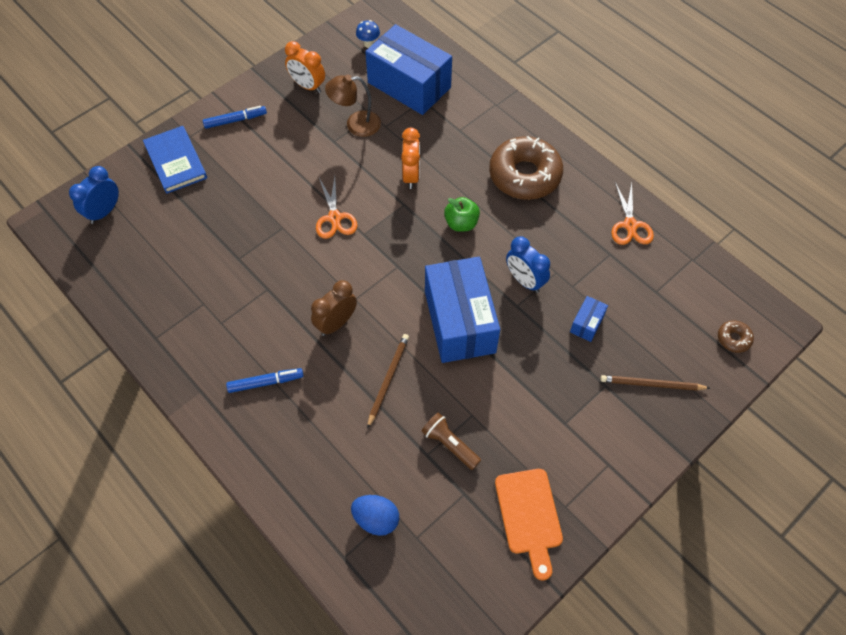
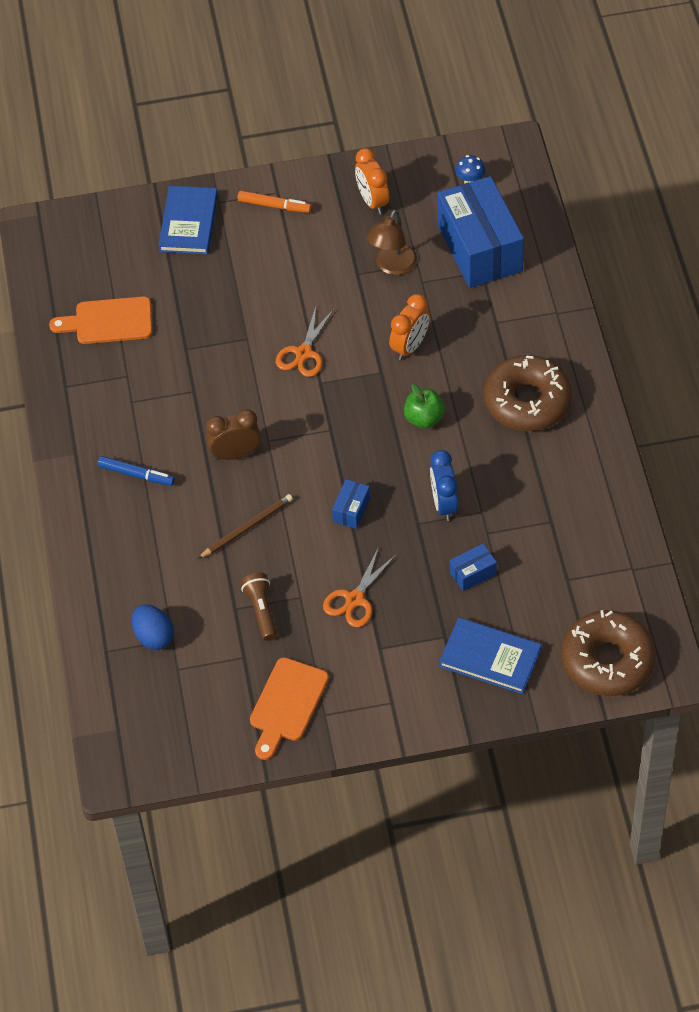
camera: 35 degrees right, 5 degrees down
(104, 212) = (91, 243): blue clock -> none
(159, 267) = (108, 321): none -> orange cutting board
(235, 120) = (274, 206): blue marker -> orange marker
(356, 124) = (392, 266): brown lamp -> brown lamp turned 90 degrees counterclockwise
(460, 321) = (351, 510): blue box -> blue box, size x0.42
(630, 225) = (596, 504): orange scissors -> orange scissors (355, 599)
(651, 384) = (490, 658): brown pencil -> blue book
(733, 339) = (607, 660): brown donut -> brown donut, size x2.35

